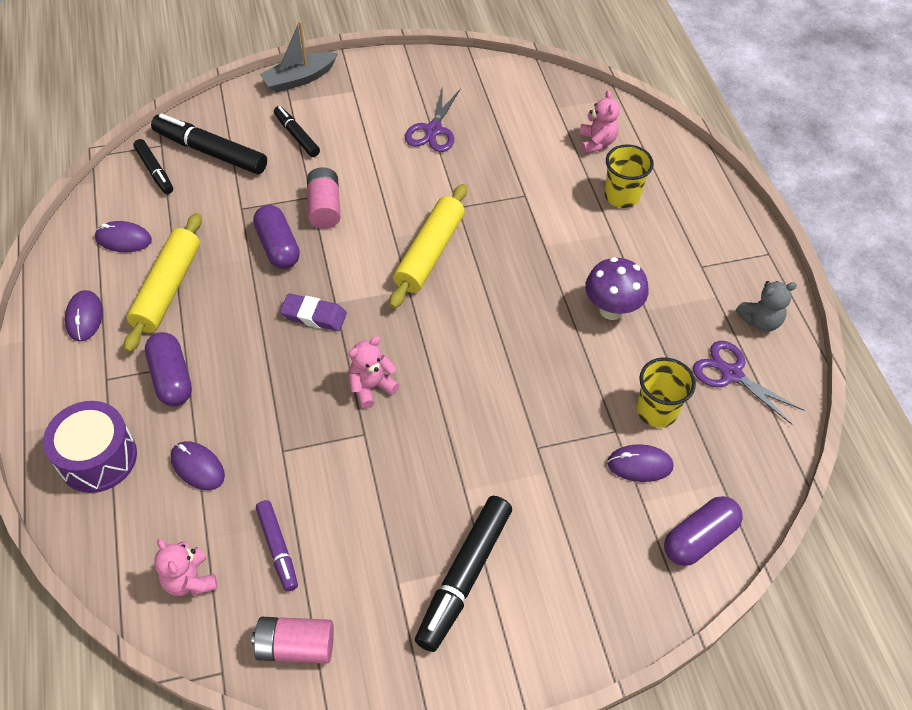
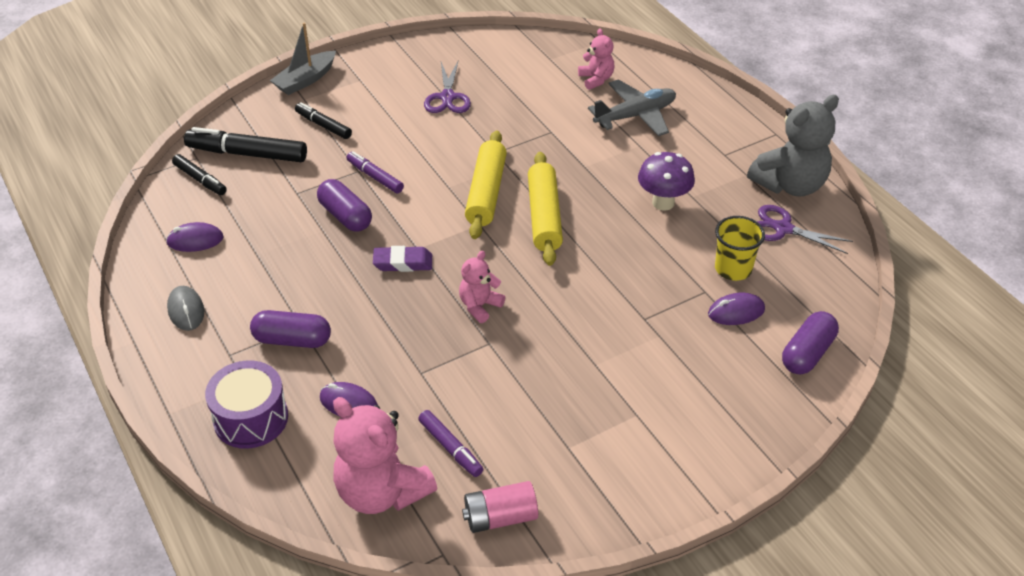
camera: 15 degrees left, 10 degrees down
(84, 317) = (186, 310): purple mouse -> grey mouse
(168, 289) = (256, 271): yellow rolling pin -> yellow rolling pin (544, 216)
(172, 378) = (292, 340): purple capsule -> purple capsule turned 45 degrees counterclockwise
(190, 580) = (381, 492): pink teddy bear -> pink teddy bear, size x1.88
(324, 208) = (375, 177): pink battery -> purple marker
(464, 576) = (624, 429): black marker -> none
(621, 196) = (635, 116): yellow cup -> grey plane
(760, 321) = (790, 185): grey teddy bear -> grey teddy bear, size x1.88

